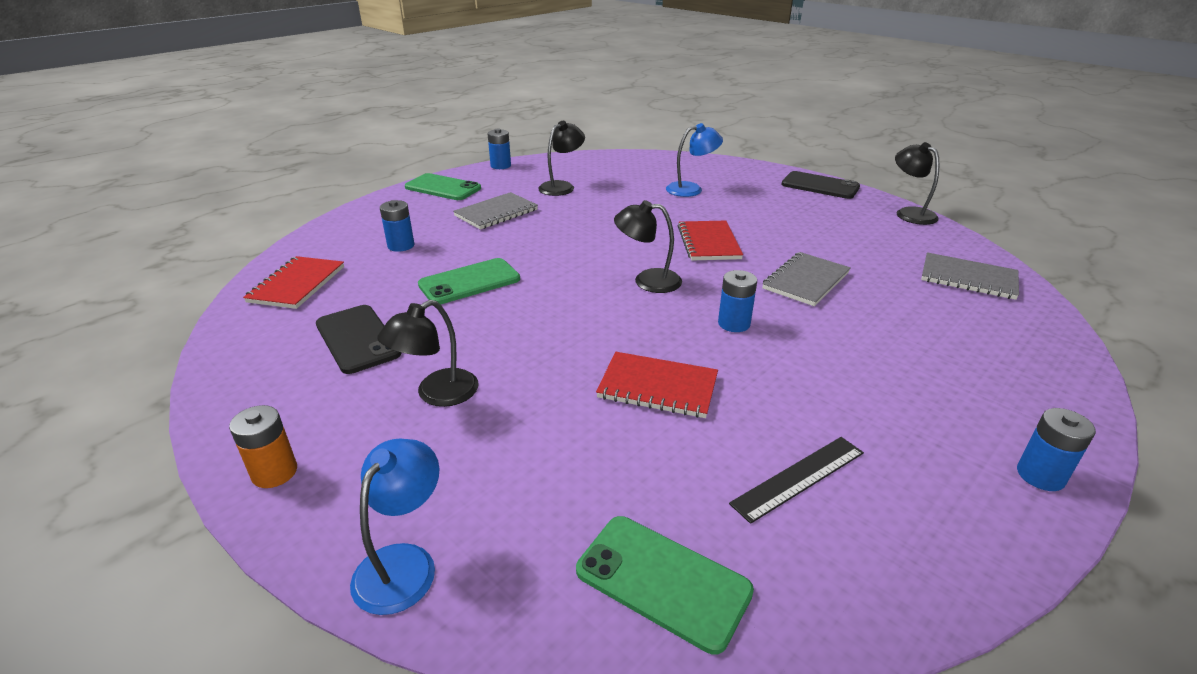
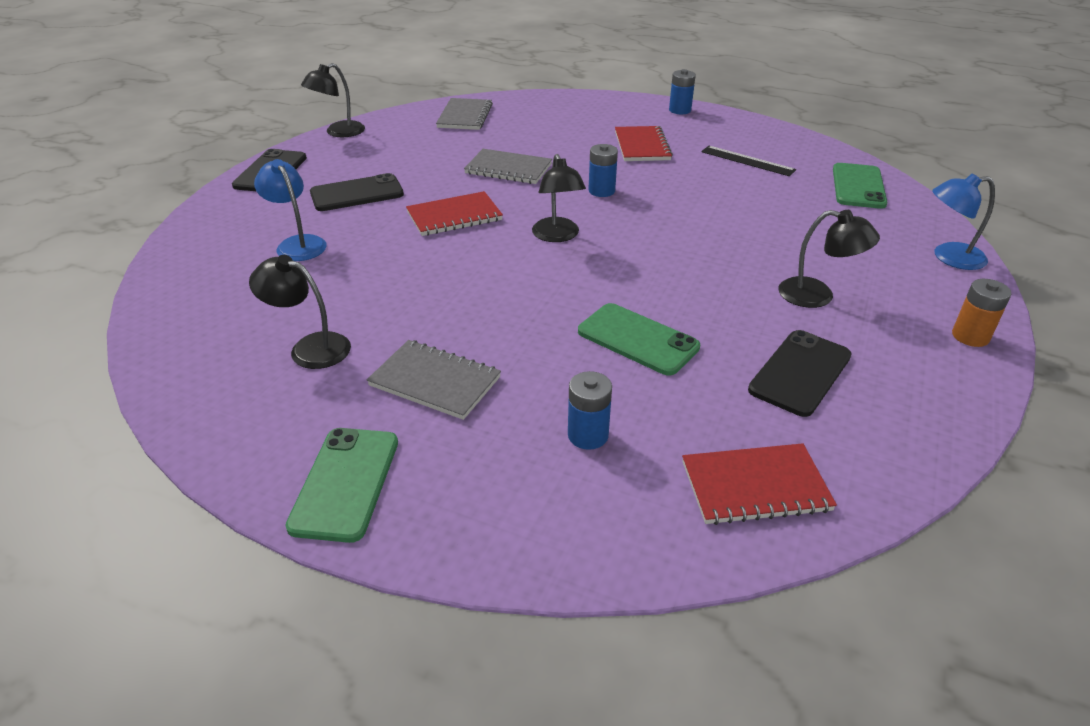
camera: 110 degrees left, 5 degrees up
(500, 166) = (211, 447): blue battery -> none
(657, 387) = (711, 209): red notebook -> red notebook (642, 146)
(768, 211) = (357, 194): none -> black phone

